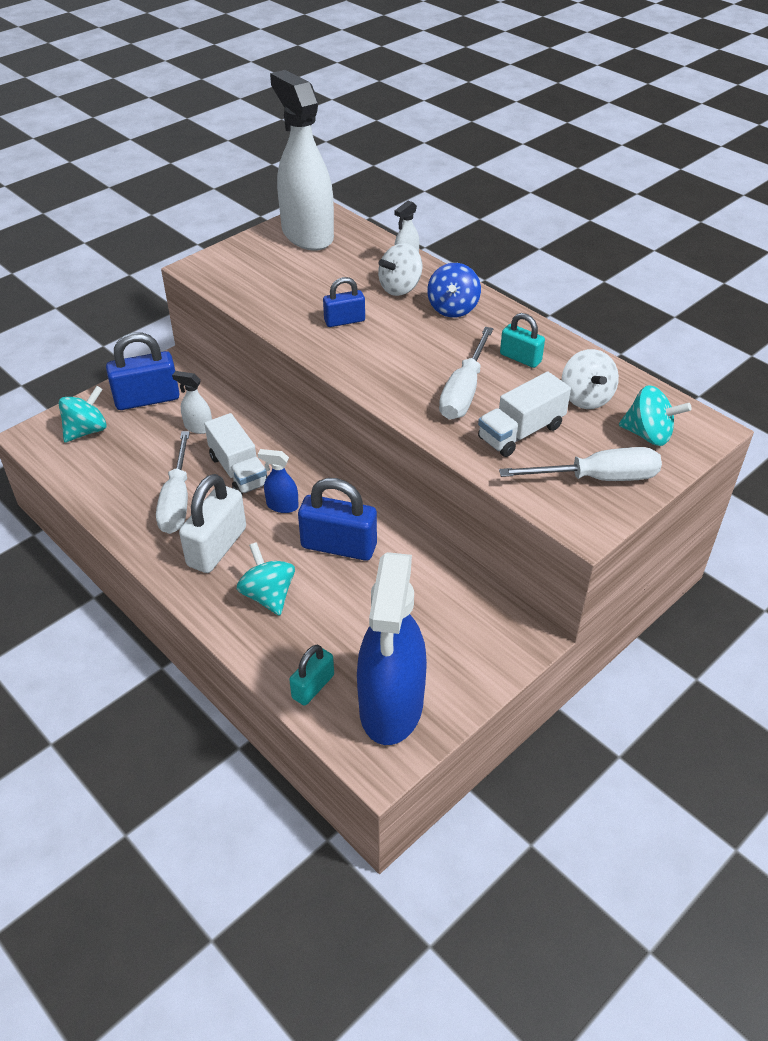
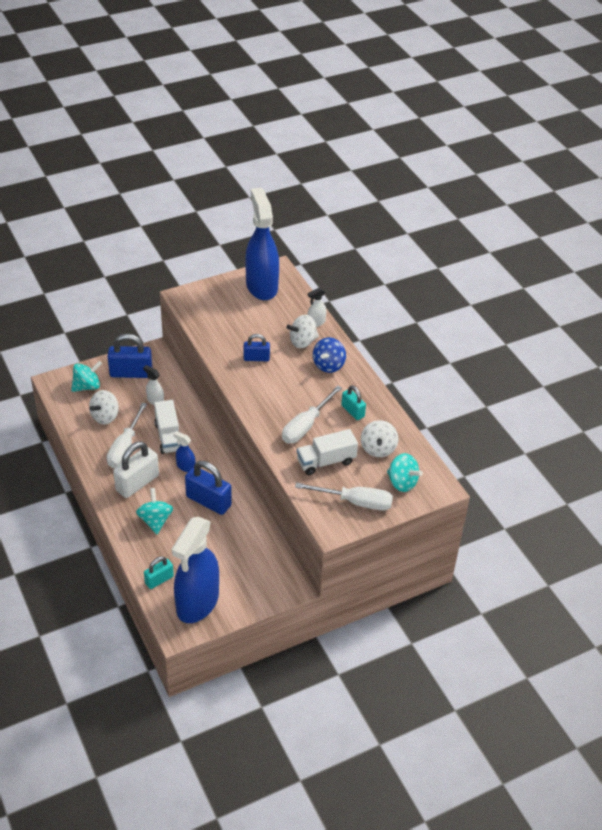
camera: 15 degrees right, 0 degrees up
(130, 465) = (105, 416): none -> white spinning top
(307, 235) = (261, 286): white spray bottle -> blue spray bottle

